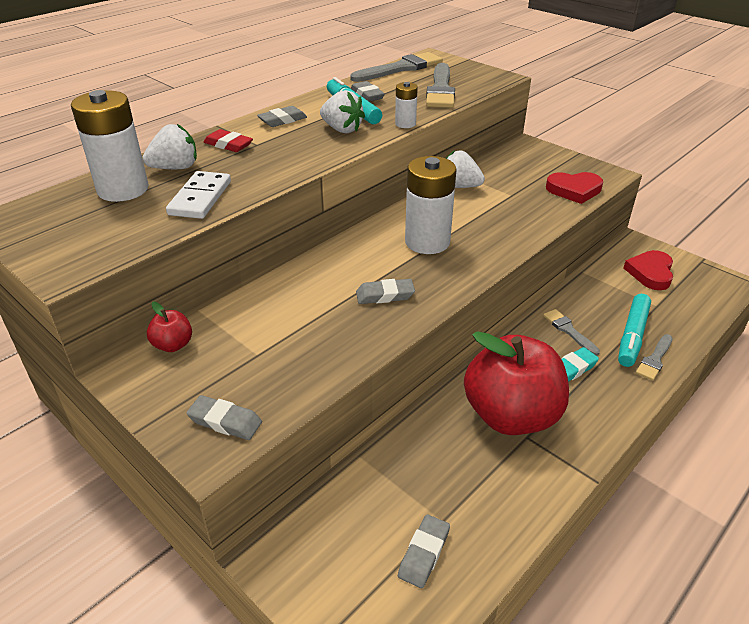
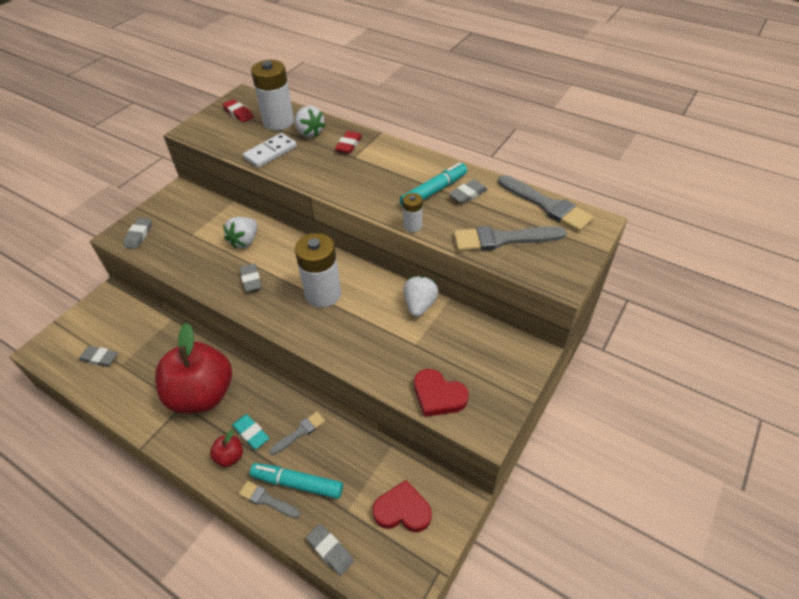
camera: 80 degrees right, 10 degrees up
(60, 223) = (238, 113): none -> red eraser
(173, 345) = (201, 200): red apple -> red apple (230, 456)
(200, 198) = (270, 152): white domino -> white domino turned 45 degrees counterclockwise
(282, 120) = (398, 159): grey eraser -> grey eraser (330, 551)
(342, 129) = (390, 192): white strawberry -> white strawberry (245, 241)
(574, 190) = (438, 396): red heart -> red heart turned 45 degrees counterclockwise

